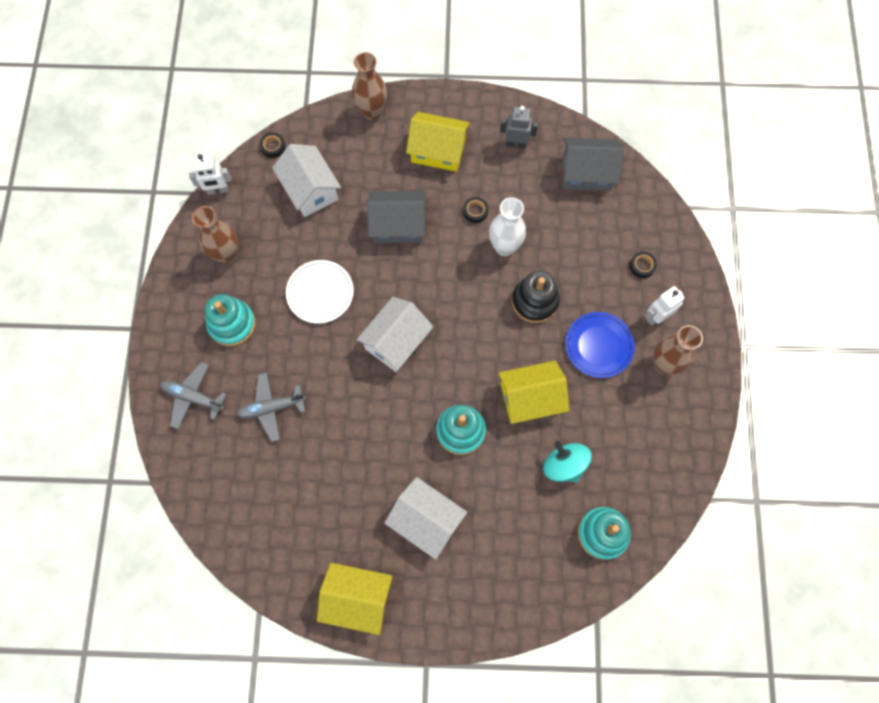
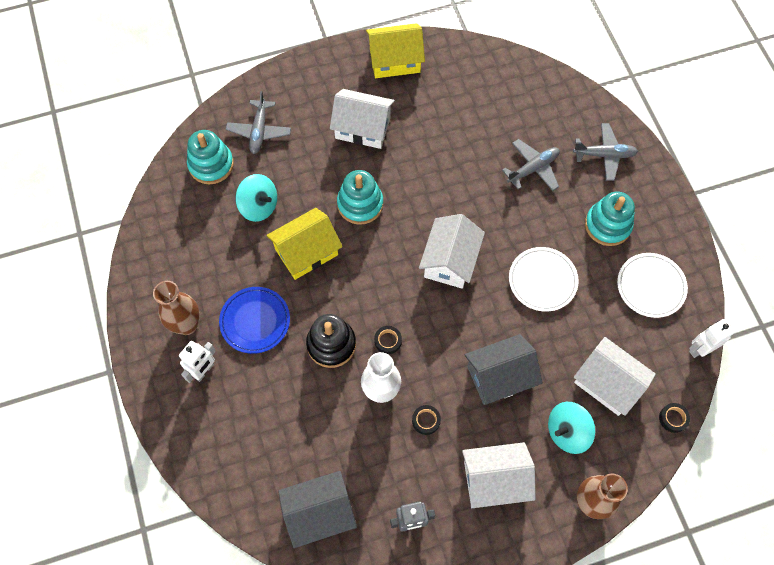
camera: 160 degrees right, 5 degrees down
(227, 255) = (650, 286): brown vase -> white plate
(363, 165) = (567, 432): none -> turquoise spinning top
(438, 151) = (494, 479): yellow house -> white house
(540, 558) = (259, 131): none -> grey plane
(642, 266) = (231, 421): black tape -> black tape (388, 341)

